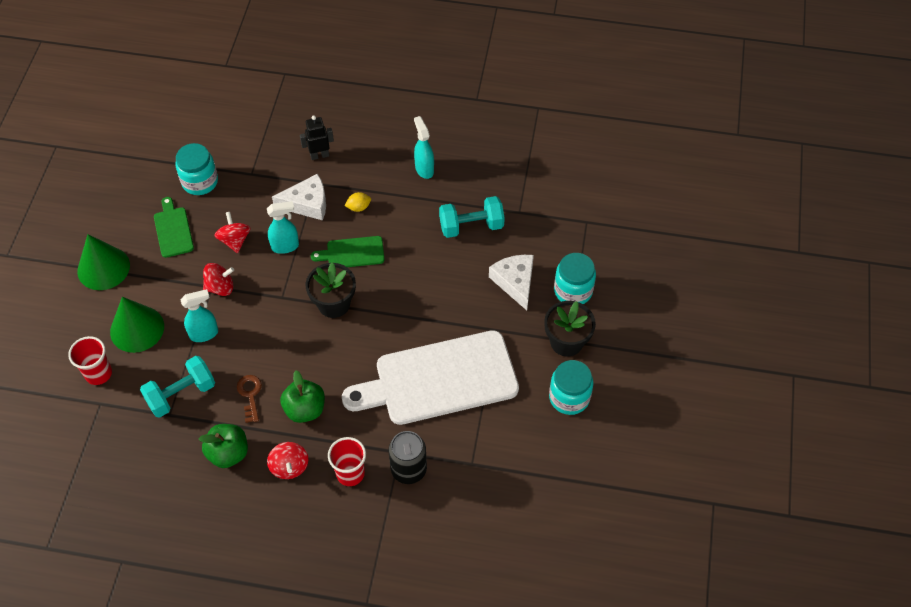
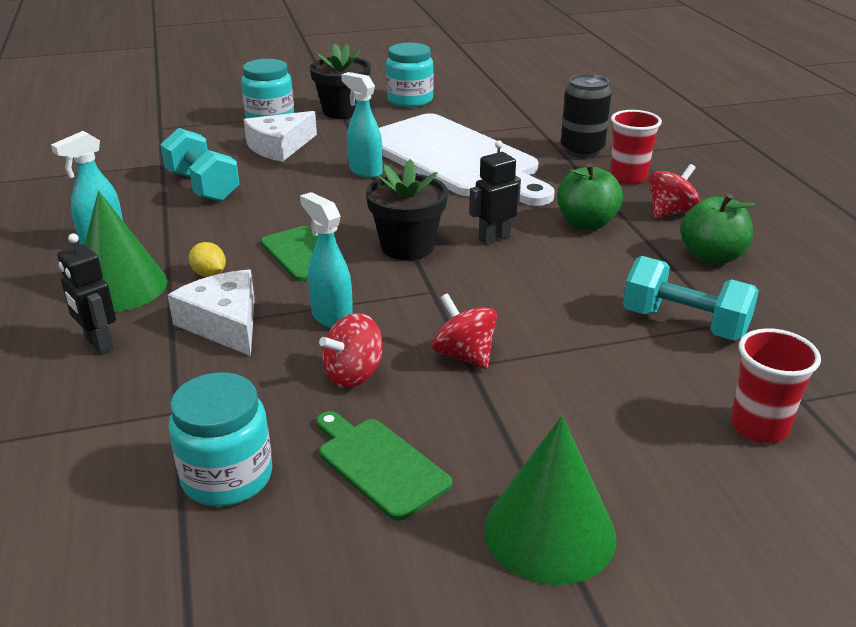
camera: 115 degrees left, 25 degrees down
(137, 329) = (631, 418): green cone -> green cone (120, 286)
(173, 230) = (379, 464): green cutting board -> green cutting board turned 90 degrees clockwise
(204, 334) = (564, 340): turquoise spray bottle -> turquoise spray bottle (365, 171)
(250, 395) = (614, 267): brown key -> none
(318, 351) = (494, 238): none -> black robot

